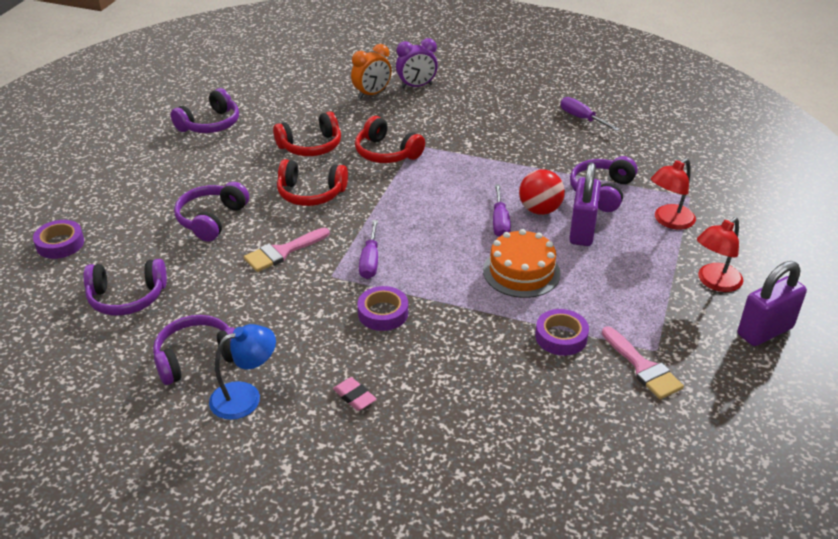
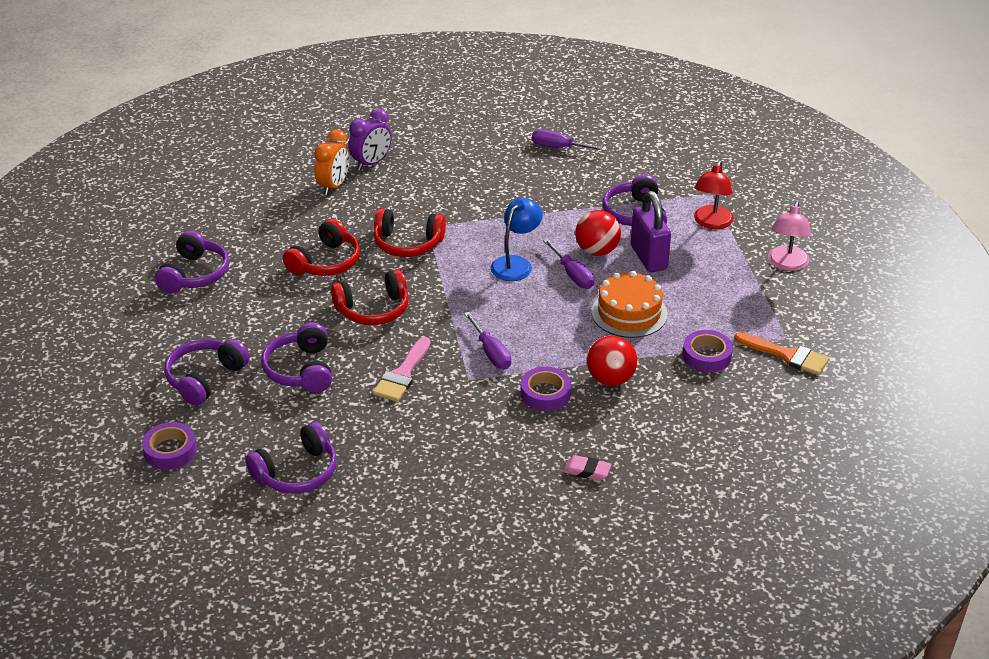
camera: 30 degrees left, 0 degrees up
(197, 358) = (420, 496): purple headphones -> purple headphones (205, 378)
(245, 396) = (496, 509): blue lamp -> blue lamp (516, 264)
(452, 323) = (610, 379): none -> red ball
(643, 367) = (787, 355): pink brush -> orange brush
(714, 282) = (787, 264): red lamp -> pink lamp
(765, 331) = (852, 291): purple padlock -> none

